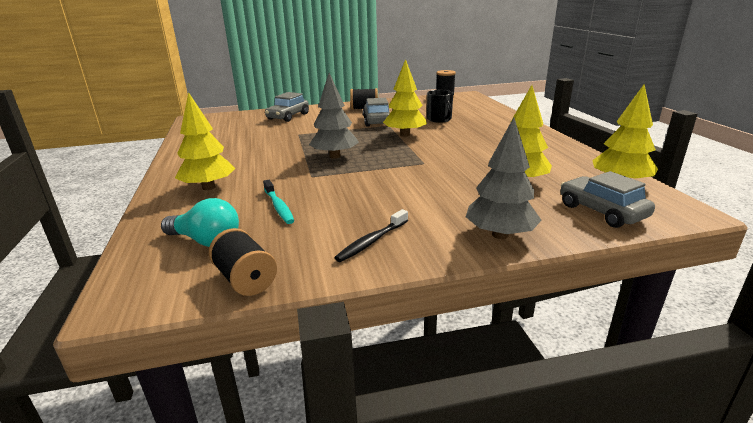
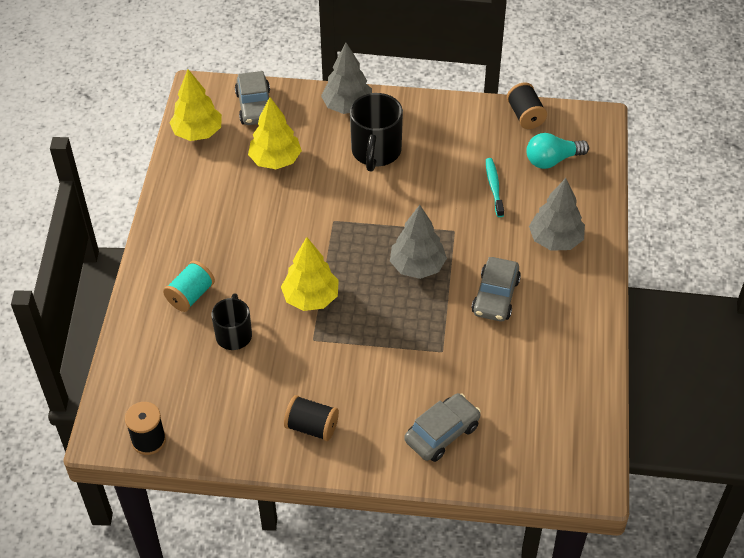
camera: 160 degrees left, 25 degrees up
(206, 241) = (552, 160): turquoise light bulb -> turquoise light bulb turned 60 degrees counterclockwise
(208, 187) = (555, 240): yellow tree -> grey tree
(371, 241) = (436, 125): black toothbrush -> none
(377, 121) = (320, 361): grey car -> grey car (495, 296)
(426, 206) = (376, 152): none -> black mug
(485, 124) = (191, 295): none -> turquoise spool

